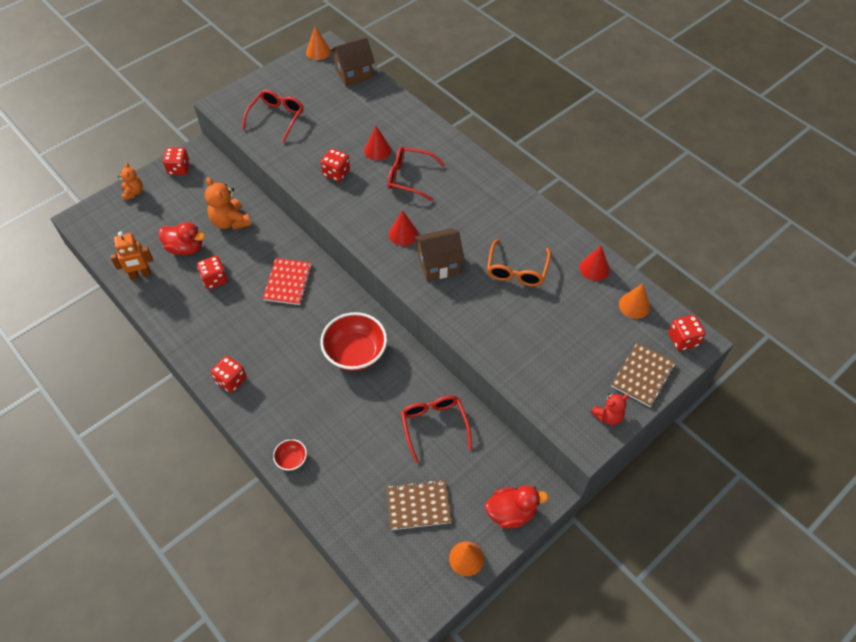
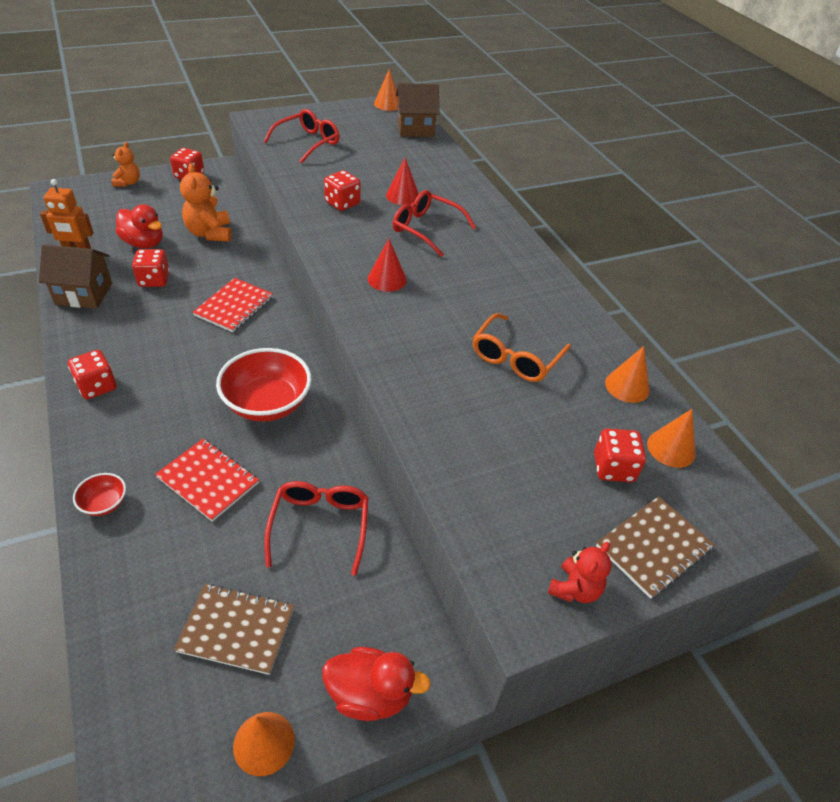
camera: 15 degrees right, 10 degrees down
(348, 421) = (208, 480): none -> red notebook
(438, 264) = (414, 322): brown house -> brown house (84, 294)
(594, 268) = (627, 386): red cone -> orange cone
(608, 416) = (575, 589): red teddy bear -> red teddy bear turned 45 degrees counterclockwise
(683, 339) = (735, 517): red dice -> red dice (613, 468)

